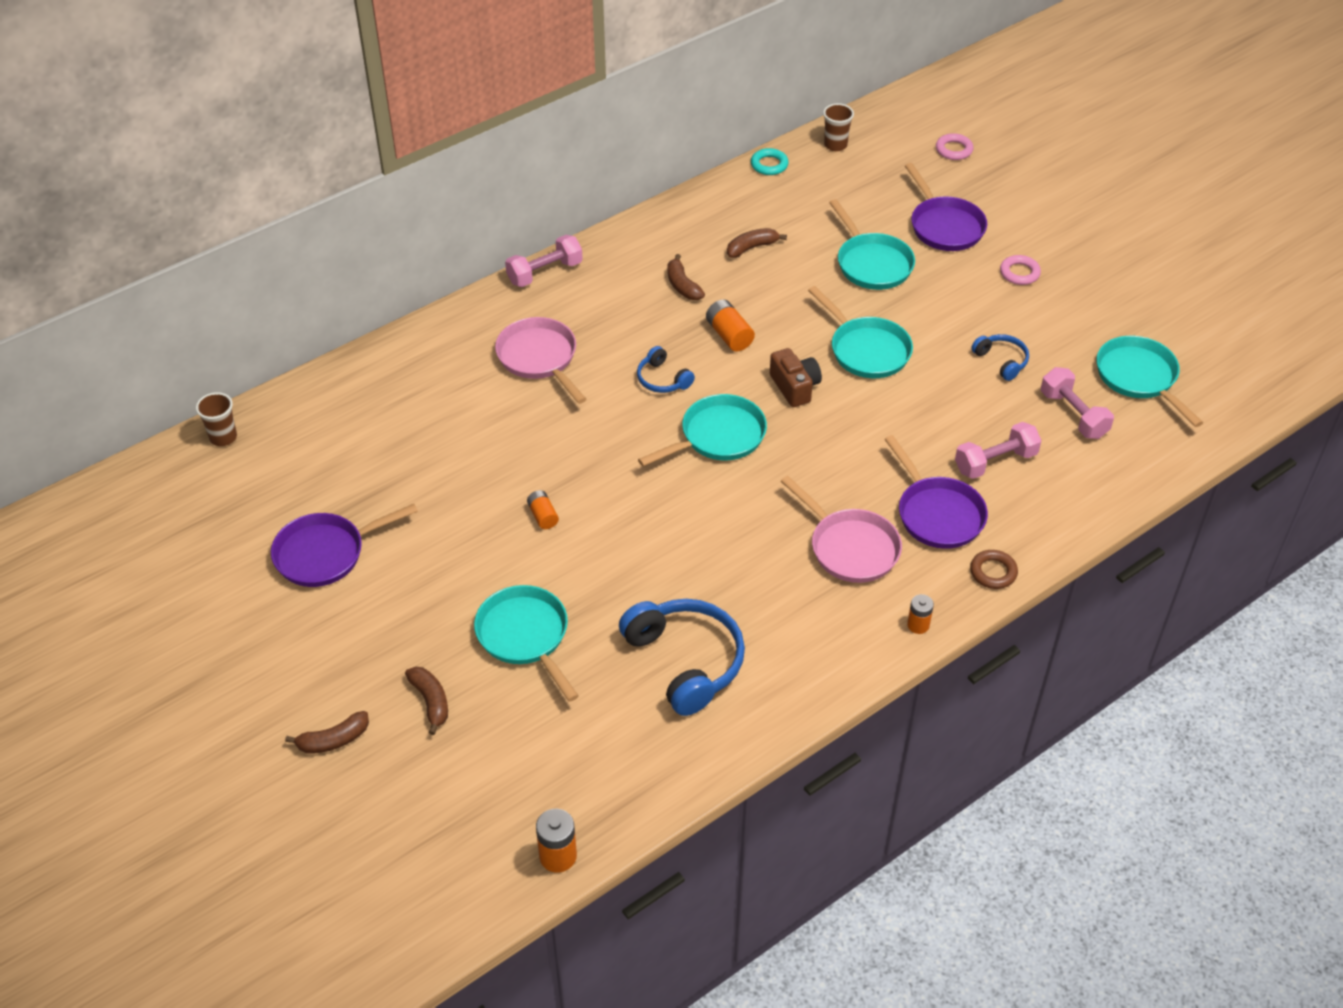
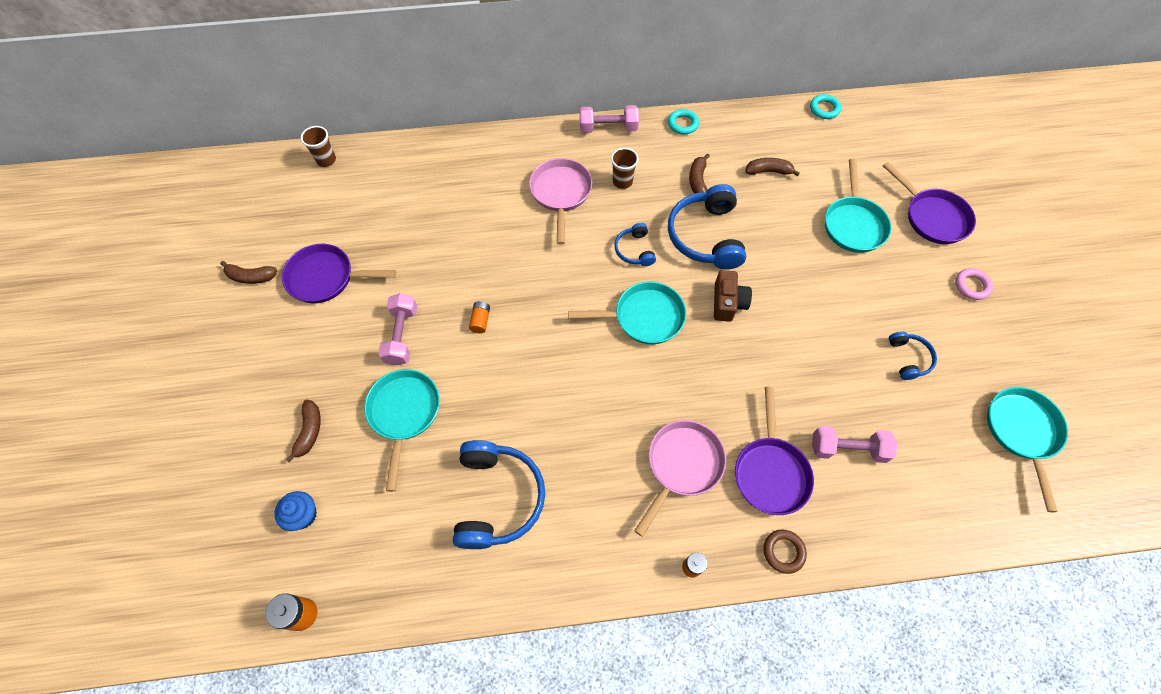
camera: 30 degrees right, 15 degrees up
(333, 740) = (231, 427): brown banana -> brown banana (251, 277)
(487, 776) = (303, 515): none -> blue cupcake
(626, 237) = (683, 124): none -> turquoise ring
(729, 335) = (706, 236): orange battery -> blue headphones
(835, 145) = (886, 113): brown cup -> brown cup (622, 181)
(850, 547) = (682, 465): pink pan -> pink pan turned 135 degrees counterclockwise
(866, 350) = (803, 297): turquoise pan -> none
(944, 226) = (932, 217): purple pan -> purple pan turned 45 degrees counterclockwise
(954, 150) = (980, 154): pink ring -> none
(1073, 415) = (941, 438): pink dumbbell -> pink dumbbell (402, 335)

